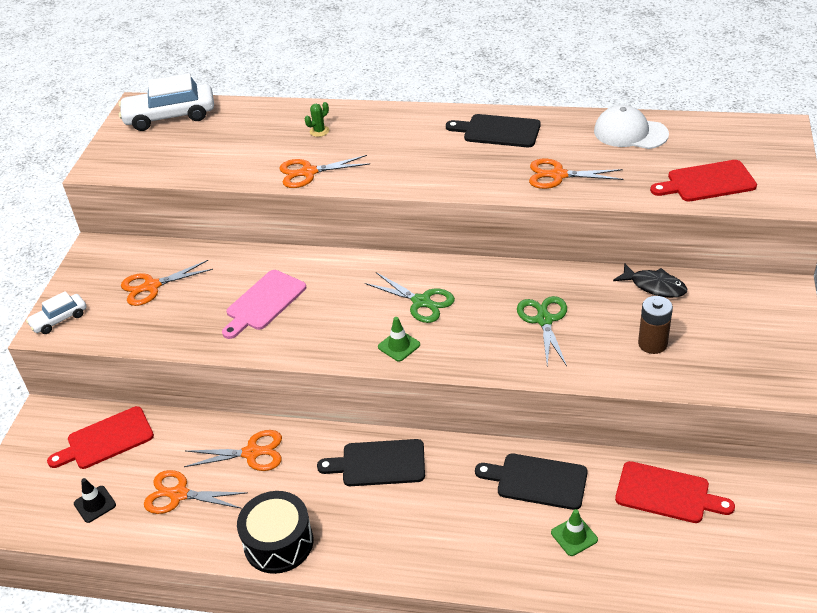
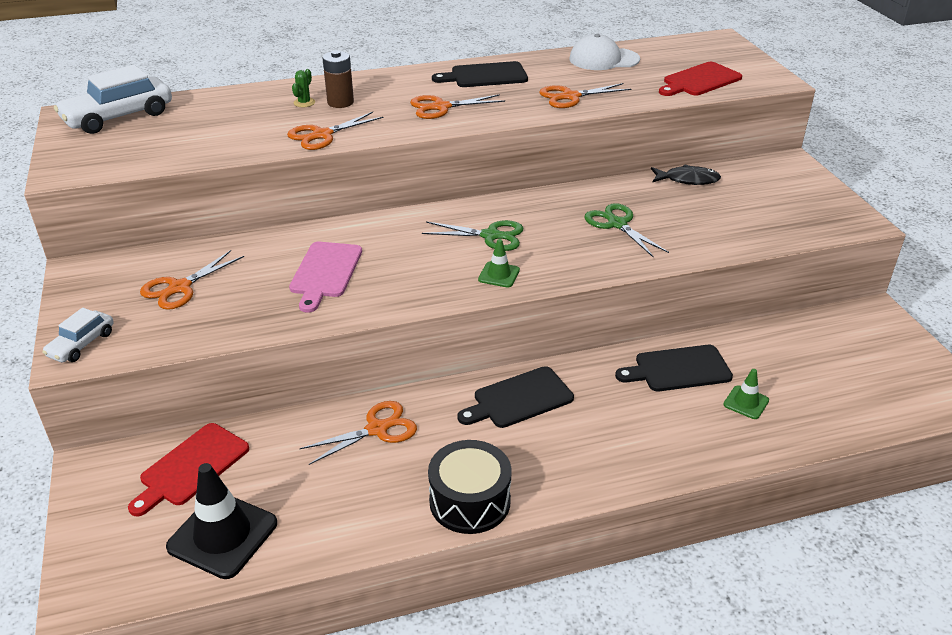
camera: 30 degrees left, 5 degrees down
(95, 504) = (222, 535): black traffic cone -> black traffic cone, size x1.96
(179, 494) = (321, 493): orange scissors -> orange scissors (441, 107)
(652, 344) = (724, 220): brown battery -> brown battery (340, 102)
(667, 494) = (793, 346): red cutting board -> none

